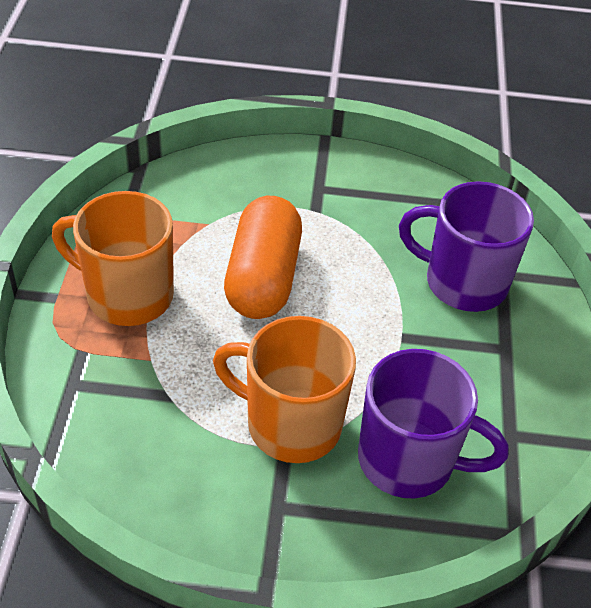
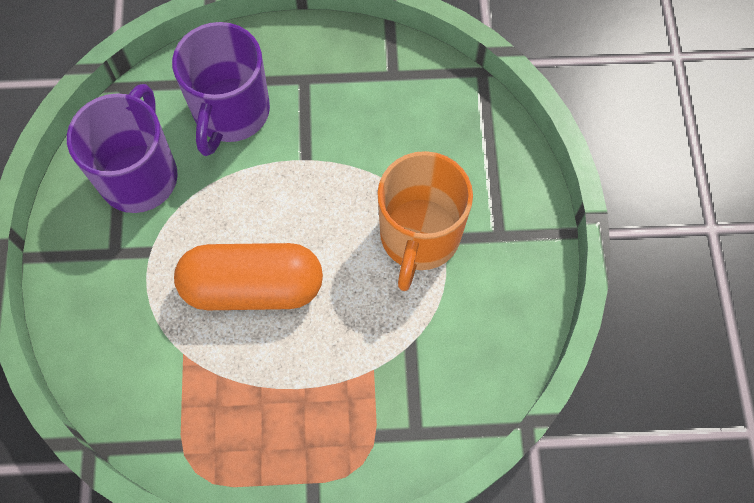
camera: 95 degrees left, 20 degrees up
(127, 295) = (298, 412): orange mug -> none
(409, 460) = (434, 145): purple mug -> purple mug (140, 175)

